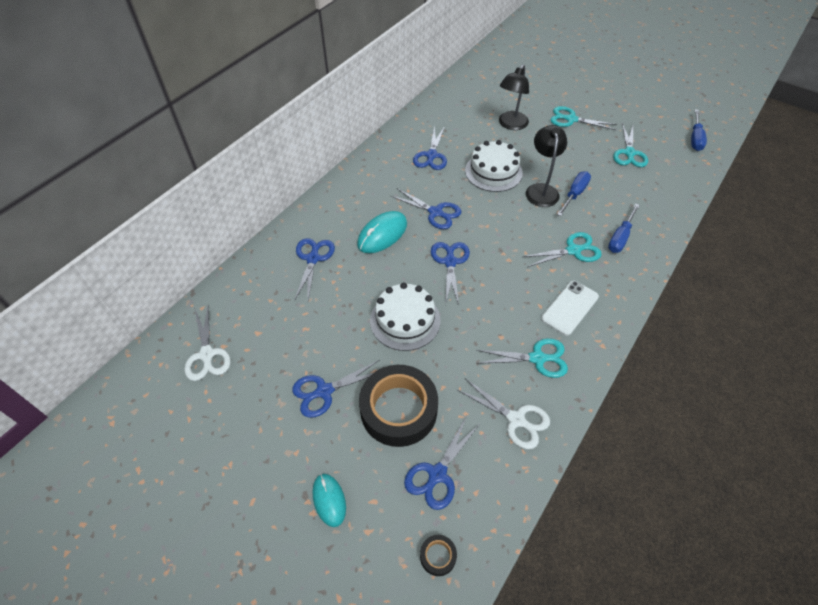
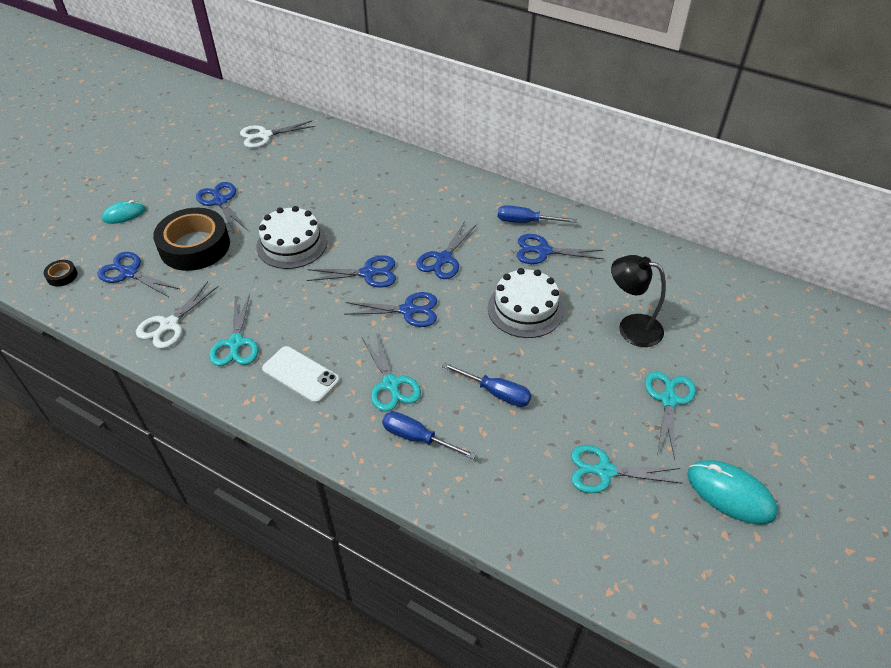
camera: 85 degrees right, 5 degrees down
(313, 258) = (370, 178): blue scissors -> blue scissors (408, 310)
(382, 234) = (406, 220): turquoise mouse -> turquoise mouse (730, 494)
(541, 190) = (498, 356): black lamp -> none
(695, 138) = (674, 583): blue screwdriver -> blue screwdriver (525, 222)

